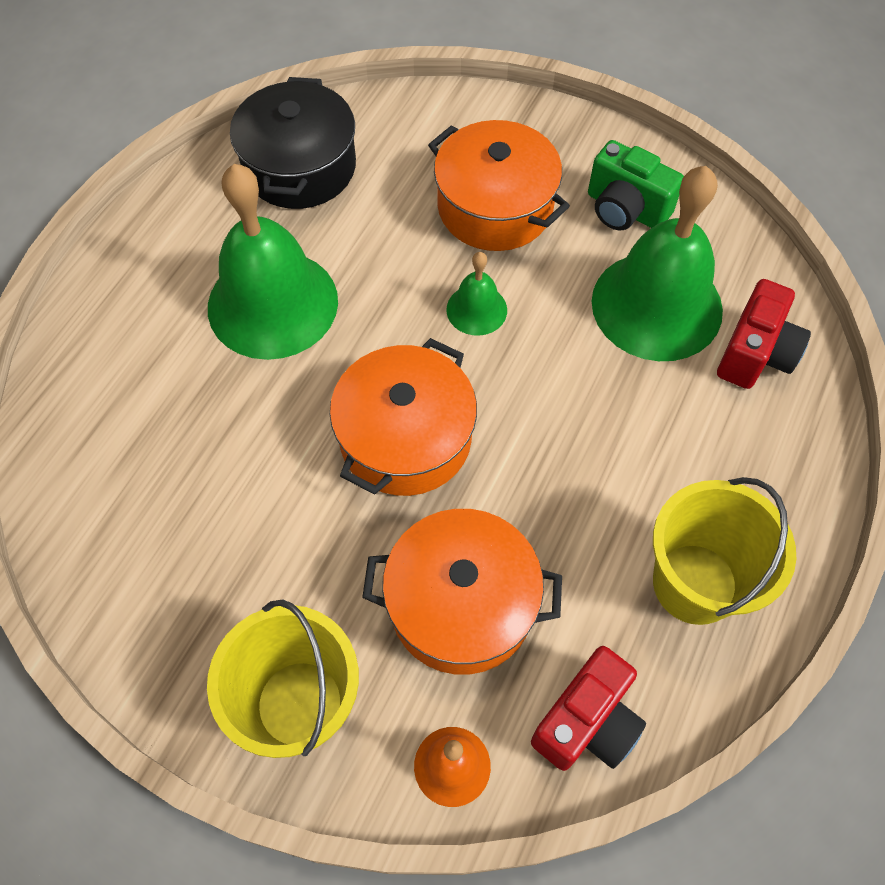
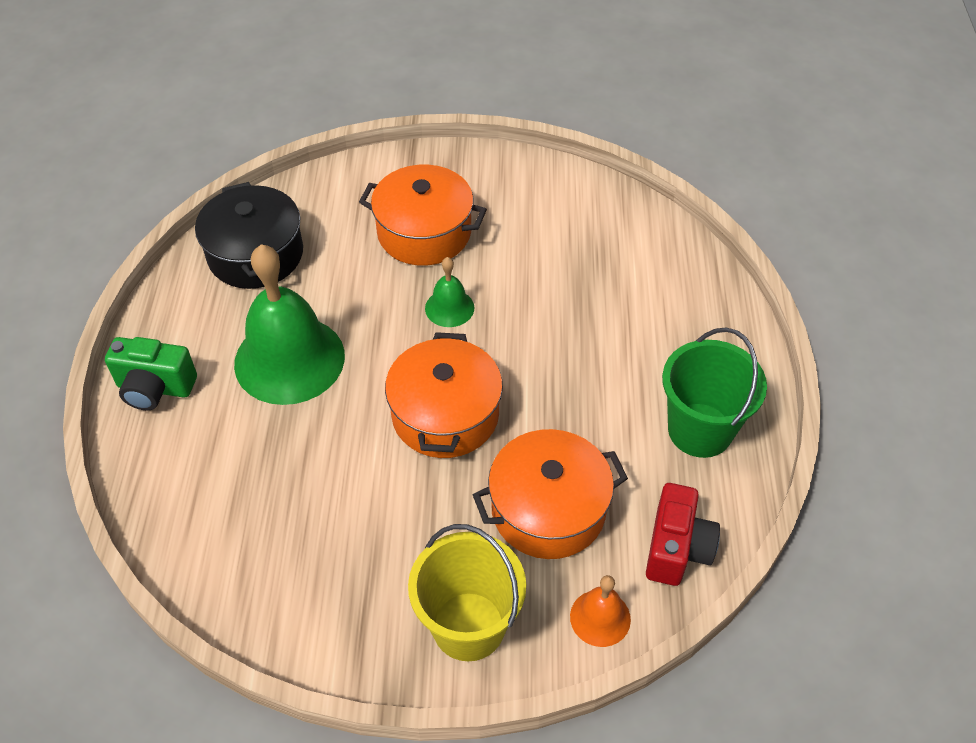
camera: 25 degrees left, 10 degrees down
(625, 209) = (520, 202): green camera -> green camera (155, 388)
(656, 305) = (577, 259): green bell -> none
(695, 583) = (700, 430): yellow bucket -> green bucket
(755, 353) = (661, 267): red camera -> none

